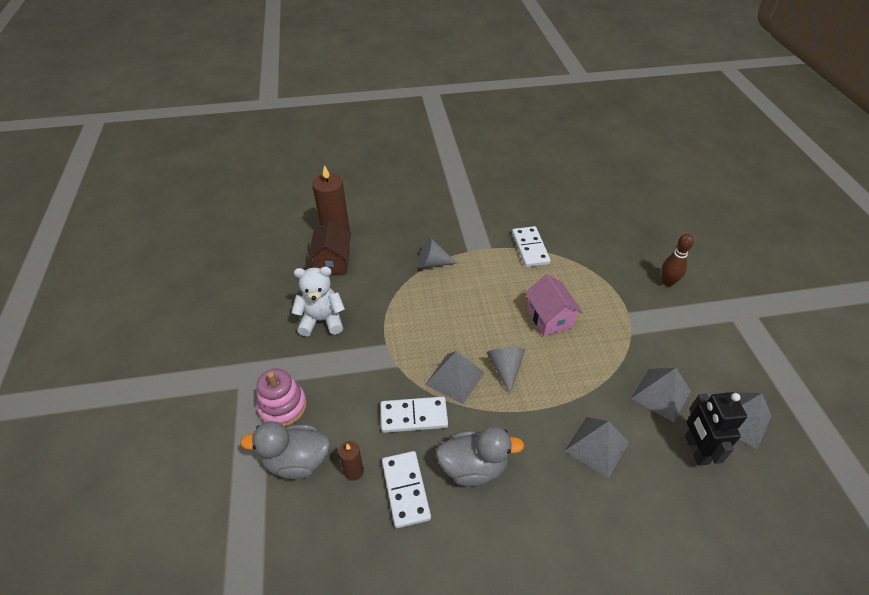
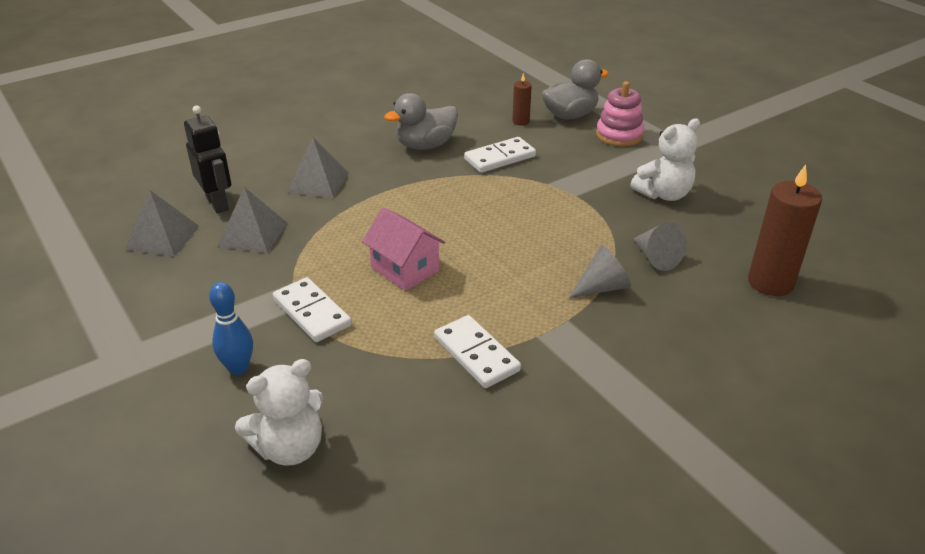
camera: 155 degrees right, 10 degrees down
(333, 262) = (728, 249): brown house -> none
(406, 490) = (472, 123): white domino -> white domino (311, 313)
(455, 378) = (482, 190): grey pyramid -> none
(505, 369) = (433, 210): grey cone -> grey cone (656, 258)
(640, 234) = (290, 448): none -> white teddy bear
(667, 282) = (238, 368): brown bowling pin -> blue bowling pin

